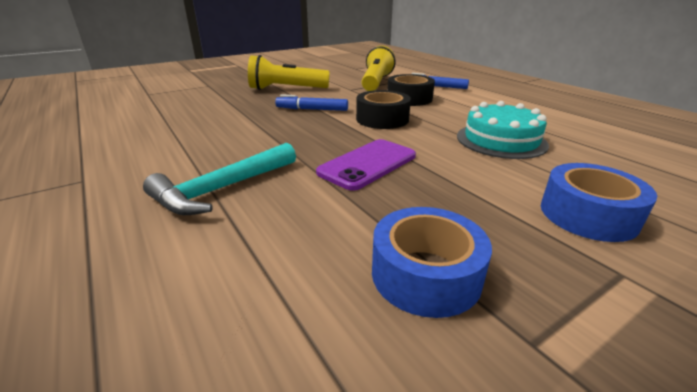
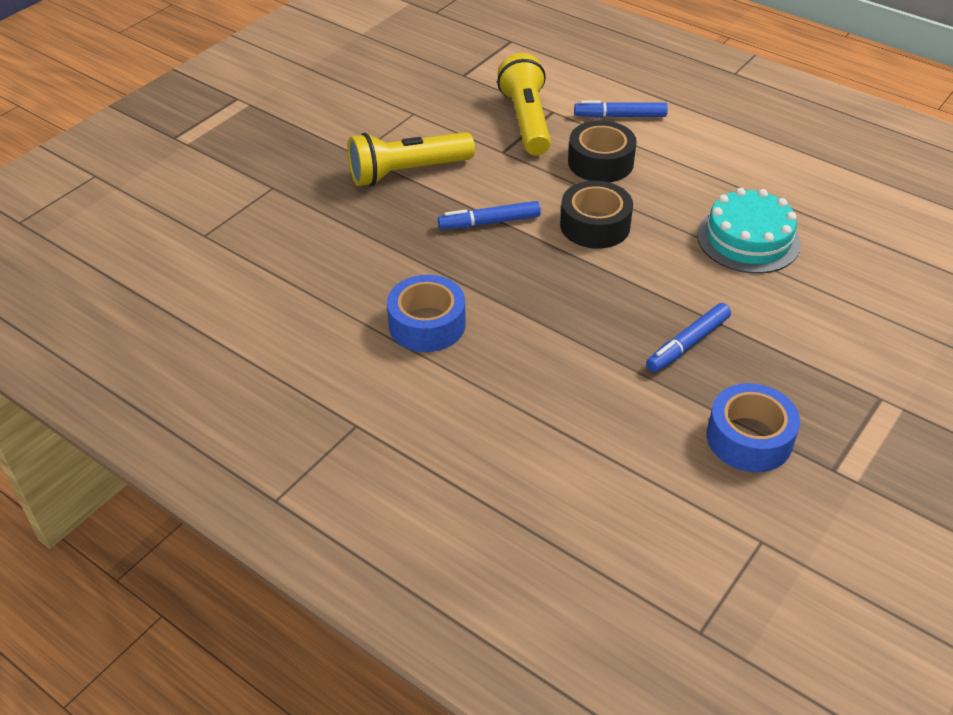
camera: 20 degrees left, 15 degrees up
(222, 189) = (515, 396): turquoise hammer -> none
(368, 164) = (631, 320): purple phone -> none
(407, 186) = (688, 344): none -> blue marker
(588, 215) = (850, 340): blue tape -> blue tape (427, 324)

